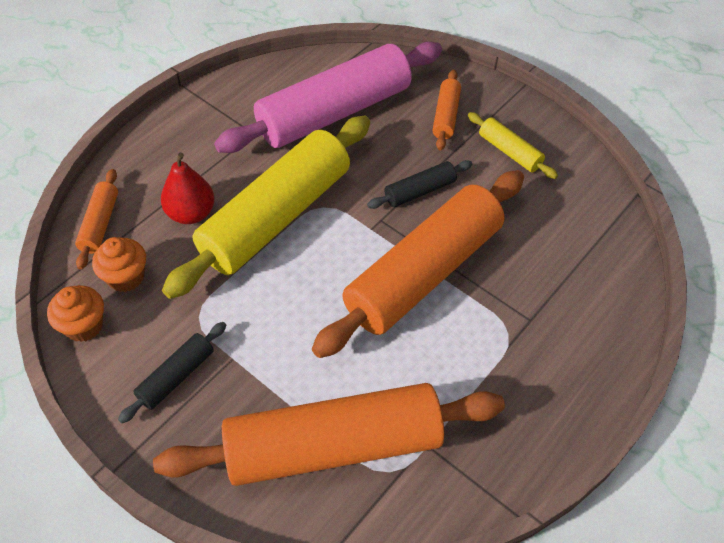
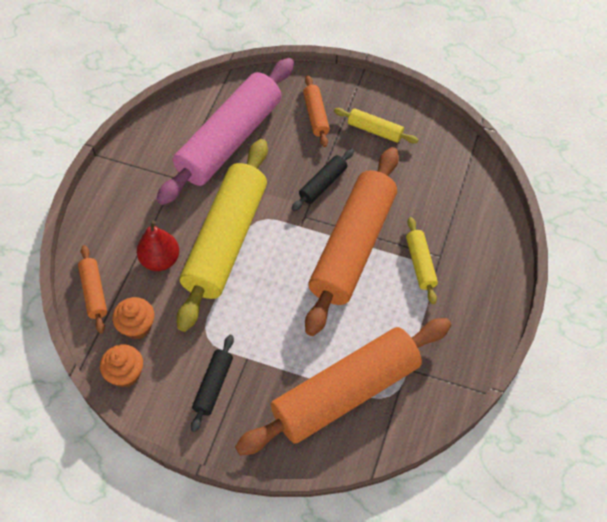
camera: 20 degrees left, 5 degrees up
(500, 320) = (420, 264): none -> yellow rolling pin

